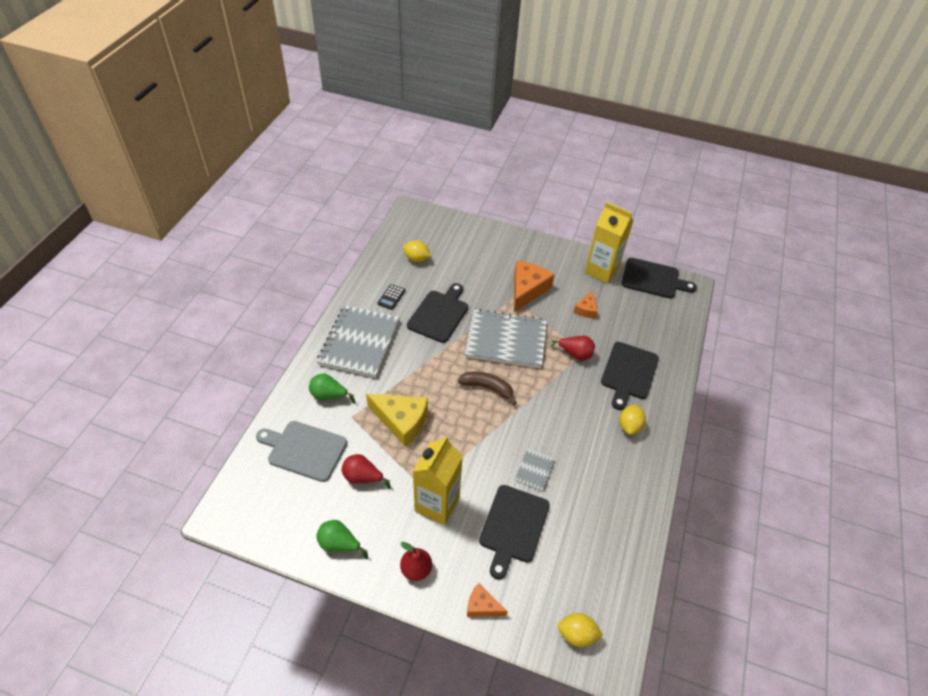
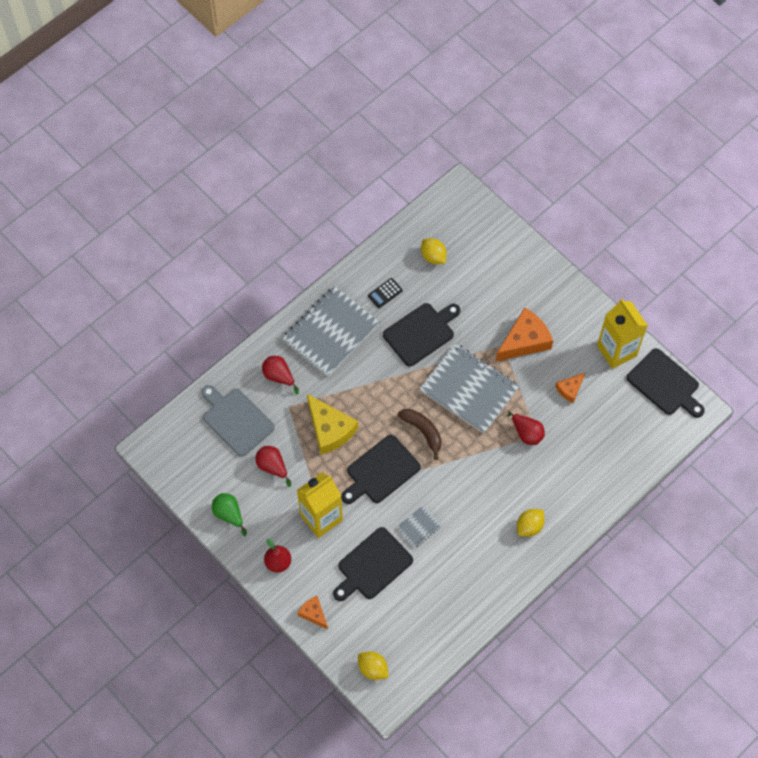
camera: 30 degrees right, 15 degrees up
(329, 395) = (279, 376): green pear -> red pear
(628, 373) = (565, 475): black cutting board -> black cutting board (380, 471)

